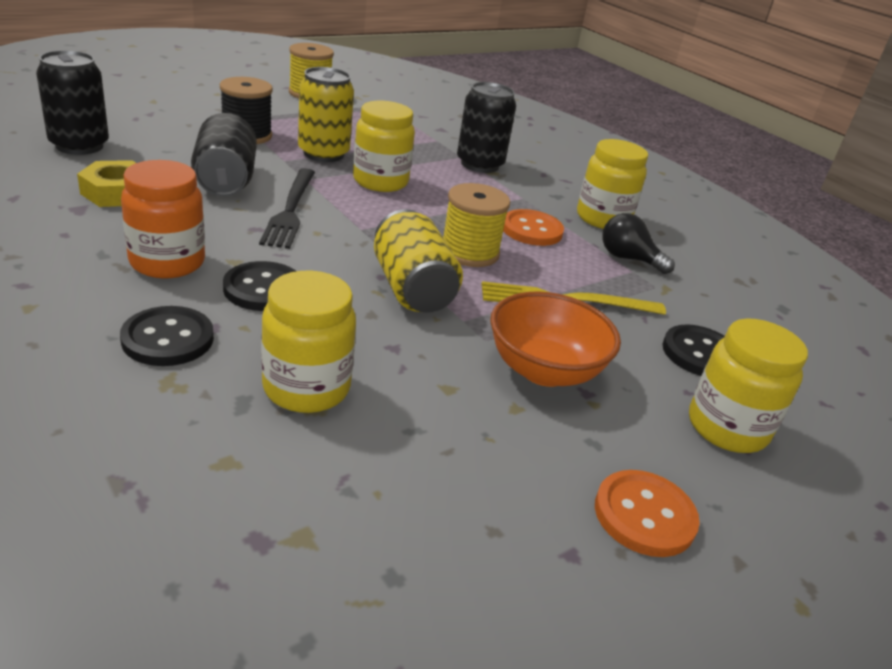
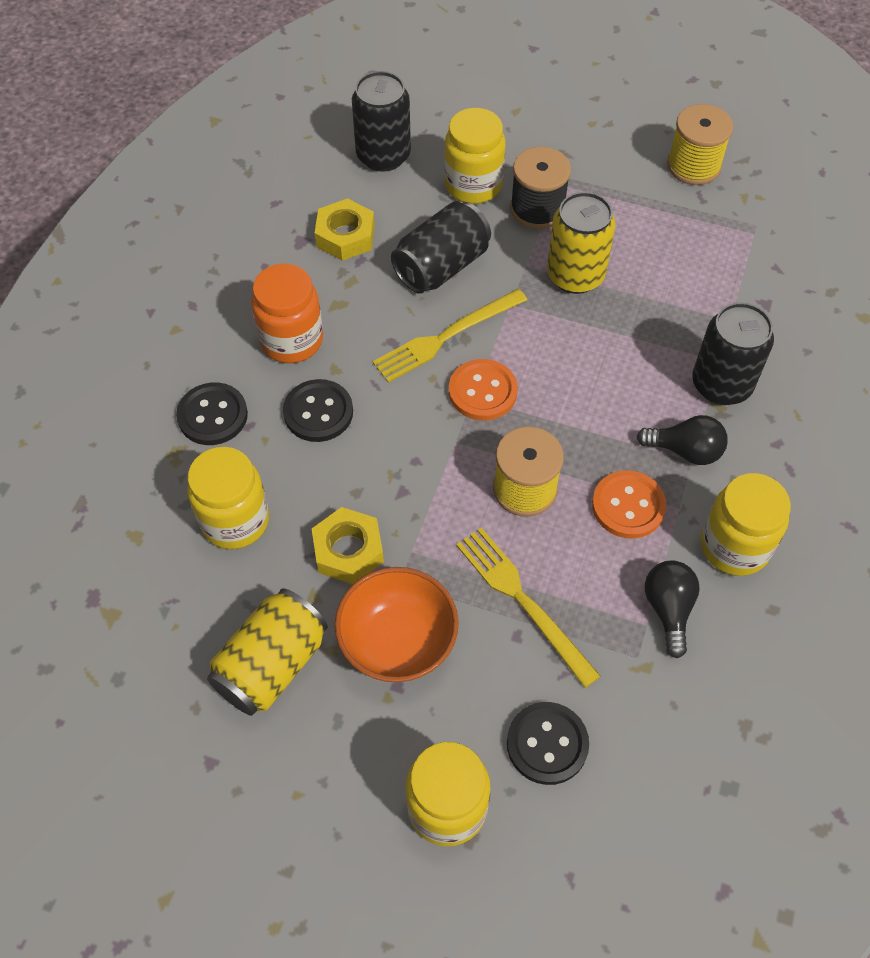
camera: 60 degrees right, 25 degrees up
(290, 210) = (446, 337): black fork -> yellow fork
(380, 181) = (575, 348): yellow jar -> yellow jar (473, 185)
(412, 289) = (419, 491): yellow can -> yellow can (272, 665)
(424, 347) = (348, 550): none -> yellow nut
(513, 195) = (685, 451): none -> black light bulb
(644, 515) = (284, 790): orange button -> orange button (482, 391)

